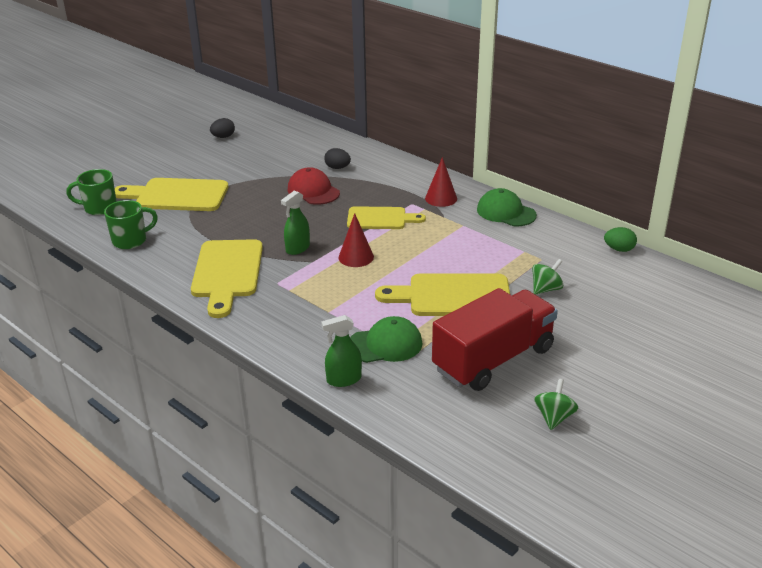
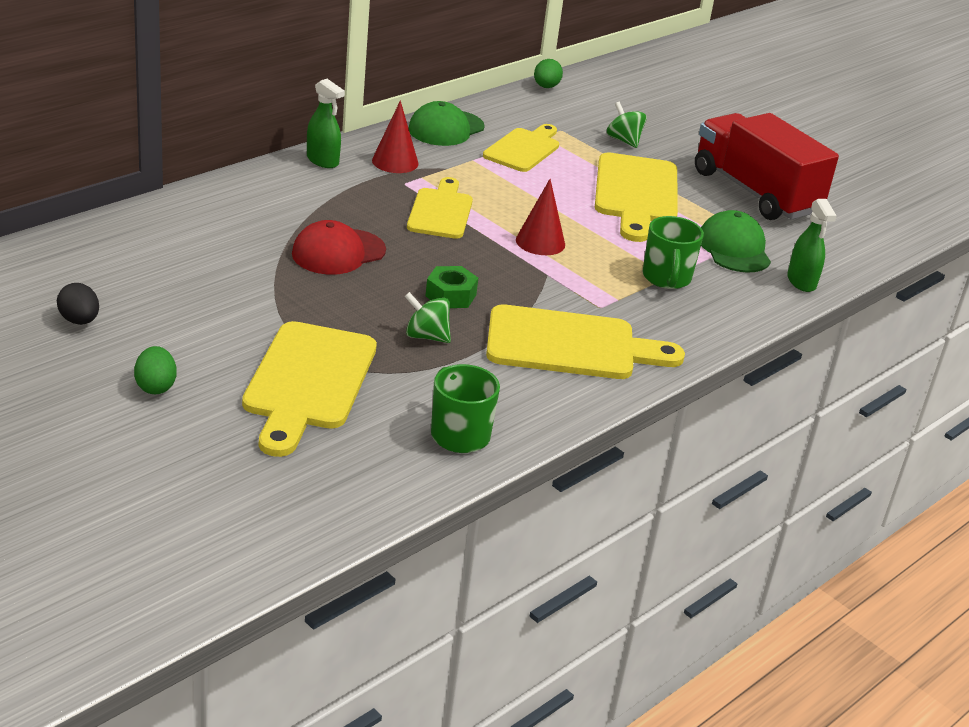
camera: 90 degrees left, 0 degrees up
(99, 208) = (328, 472): green mug -> green mug (666, 278)
(169, 160) = (155, 386): none -> green egg
(275, 229) = (450, 295): none -> green nut
(297, 248) = (511, 282): green spray bottle -> green spray bottle (323, 161)
(337, 168) = (266, 223): black egg -> none
(495, 244) = (524, 149): none -> yellow cutting board
(554, 417) = (841, 180): green spinning top -> green spinning top (426, 336)

